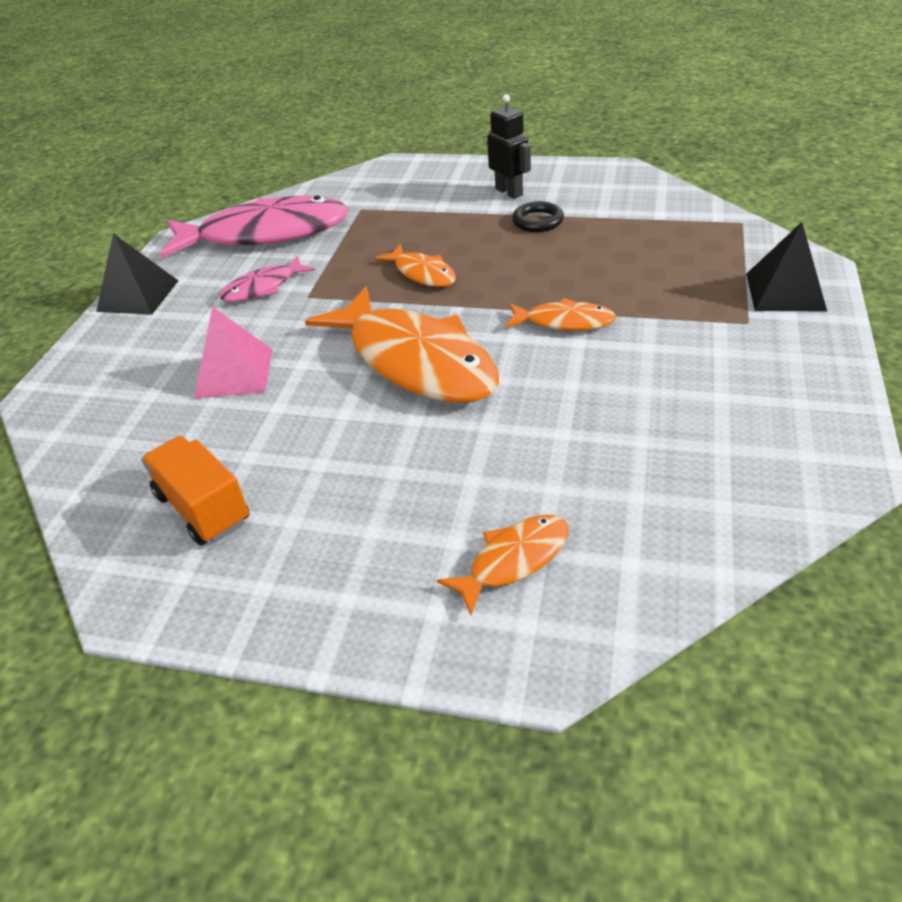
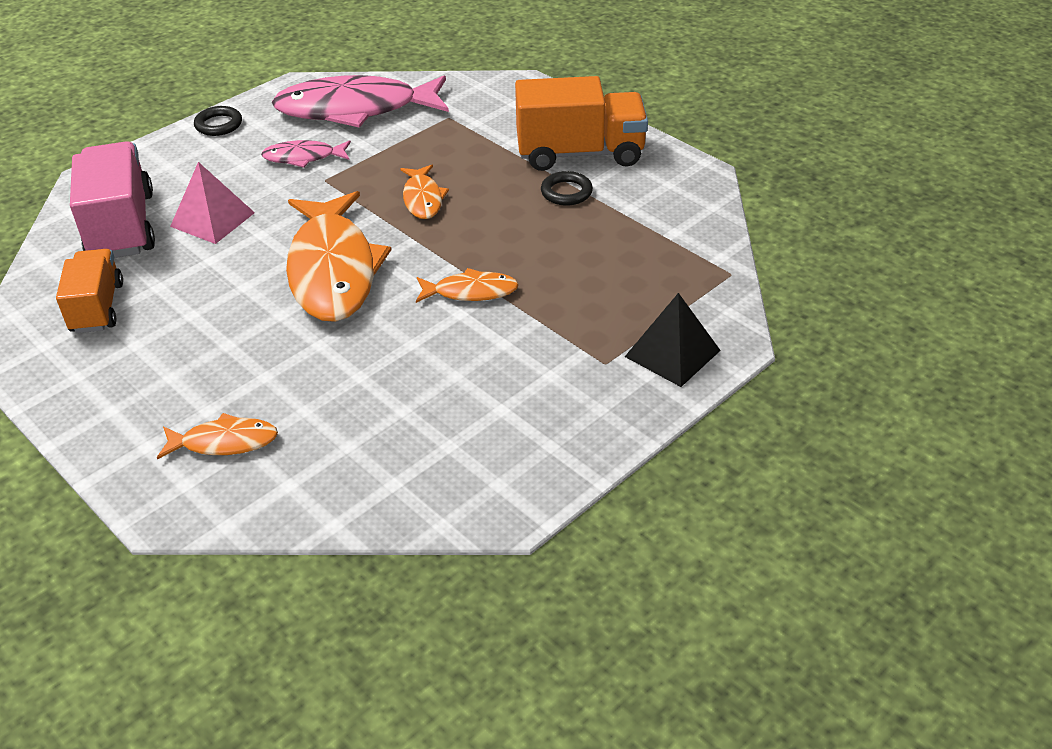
camera: 30 degrees right, 0 degrees up
(137, 422) = (121, 226): none -> pink truck
(138, 296) = (218, 125): black pyramid -> black ring
(265, 234) = (355, 109): pink fish -> pink fish turned 150 degrees clockwise
(509, 192) = (580, 153): black robot -> orange truck
(564, 322) = (471, 292): orange fish -> orange fish turned 45 degrees counterclockwise

